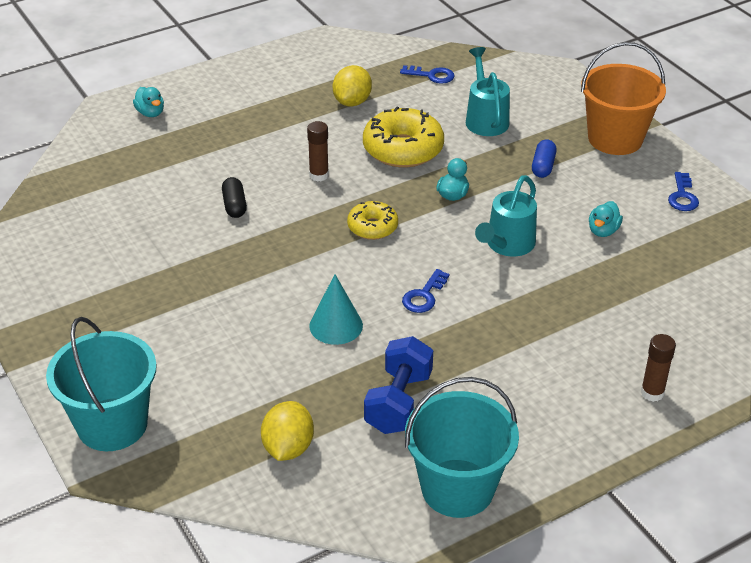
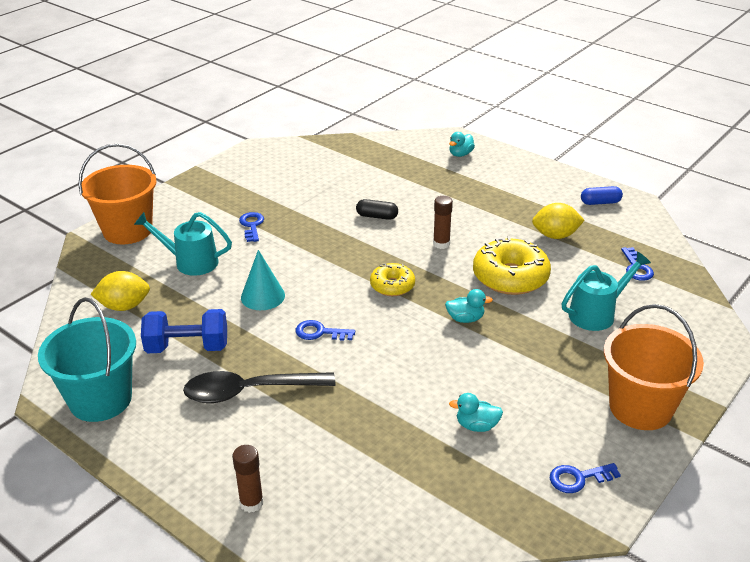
camera: 70 degrees right, 5 degrees down
(112, 424) = (127, 230): turquoise bucket -> orange bucket
(183, 307) = (252, 225): none -> blue key
(234, 205) = (377, 216): black capsule -> black capsule turned 45 degrees clockwise
(495, 366) = (249, 391): none -> black spoon
(507, 245) = (414, 366): turquoise watering can -> turquoise watering can (190, 262)
(543, 166) = (551, 365): blue capsule -> blue capsule (600, 202)

